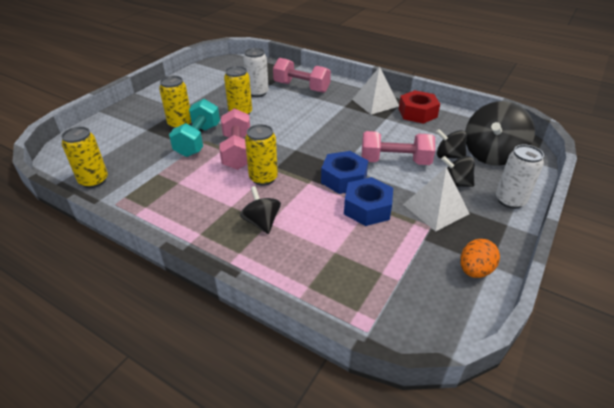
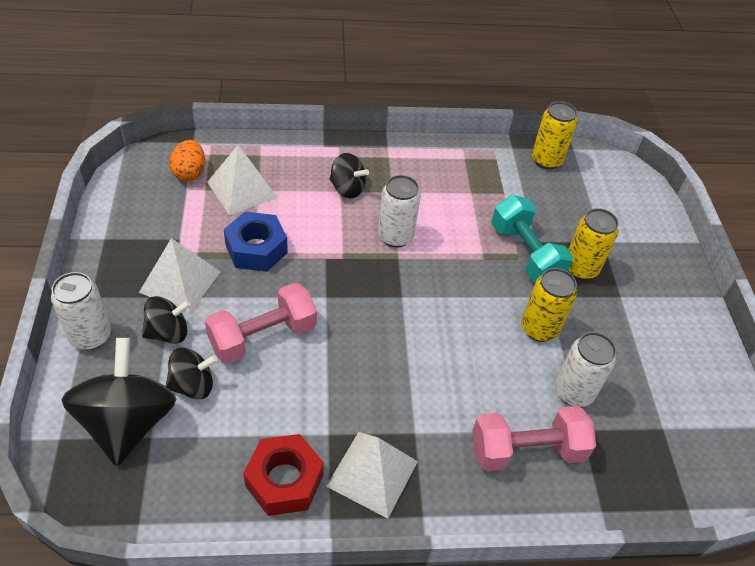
camera: 140 degrees right, 10 degrees up
(237, 152) = (462, 259): pink dumbbell -> none
(263, 178) = (395, 236): yellow can -> white can
(344, 179) = (308, 277): blue nut -> none
(348, 258) = (242, 189): none -> white pyramid
(474, 270) = (119, 226): orange egg -> orange egg (189, 173)

